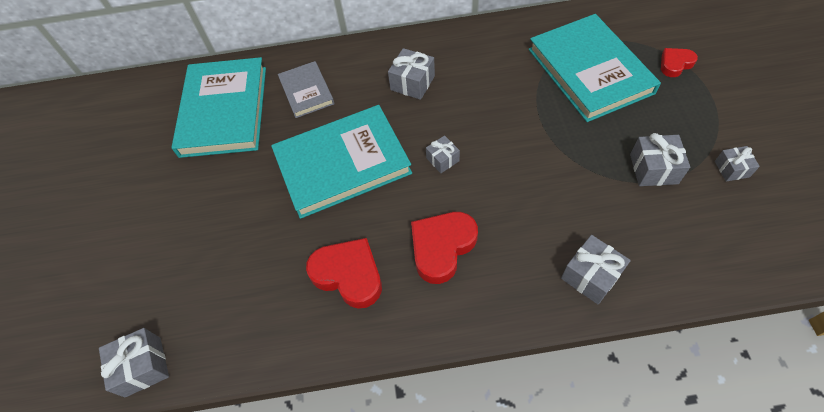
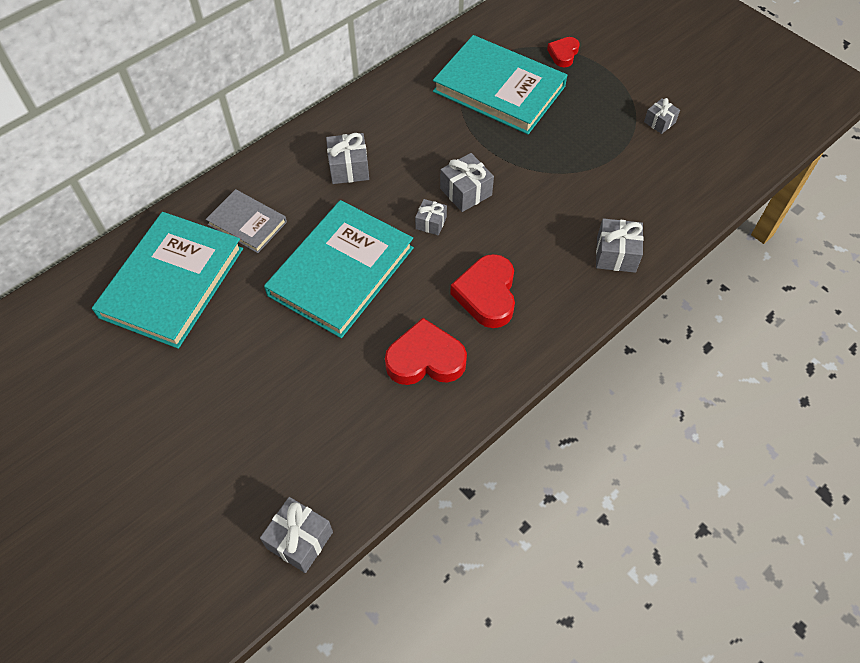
camera: 40 degrees left, 0 degrees up
(224, 111) = (172, 282): turquoise book -> turquoise book turned 60 degrees clockwise
(653, 169) = (605, 149): grey gift -> grey gift (466, 192)

